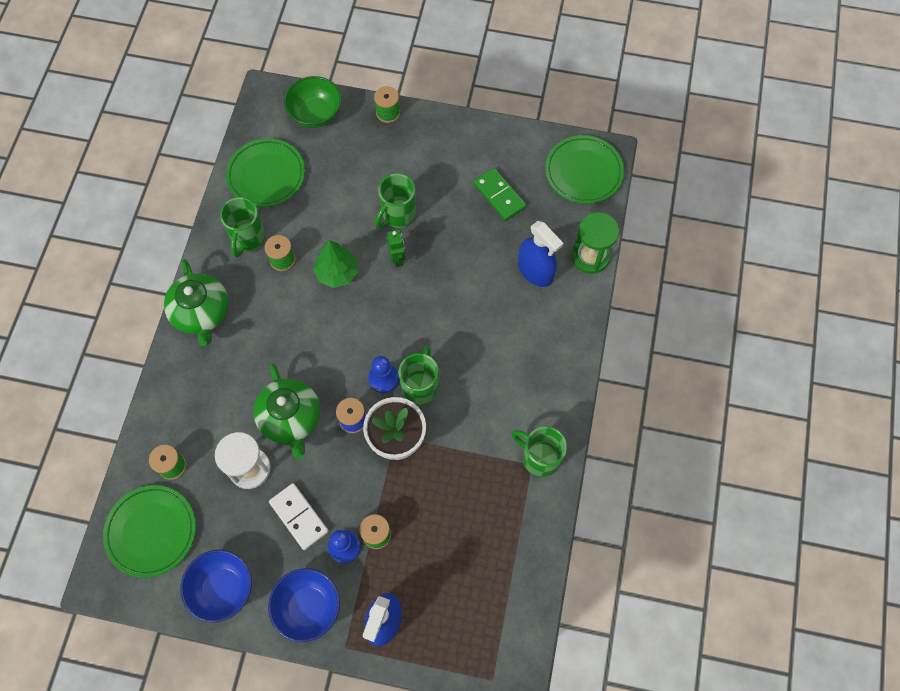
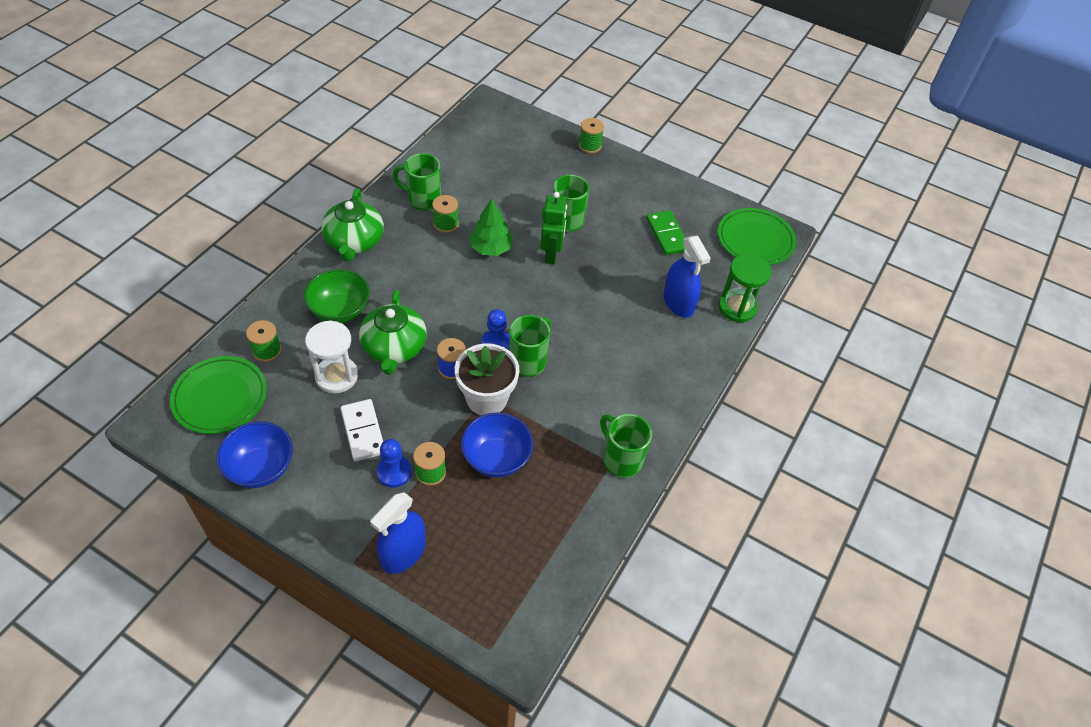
camera: 15 degrees right, 15 degrees down
(248, 239) = (423, 200): green mug -> green mug turned 75 degrees clockwise
(266, 175) = (461, 159): green plate -> none
(308, 607) = (334, 513): blue bowl -> blue bowl (496, 458)
(315, 114) = (525, 129): green bowl -> green bowl (340, 310)
(397, 258) = (551, 254): green robot -> green robot, size x1.50

